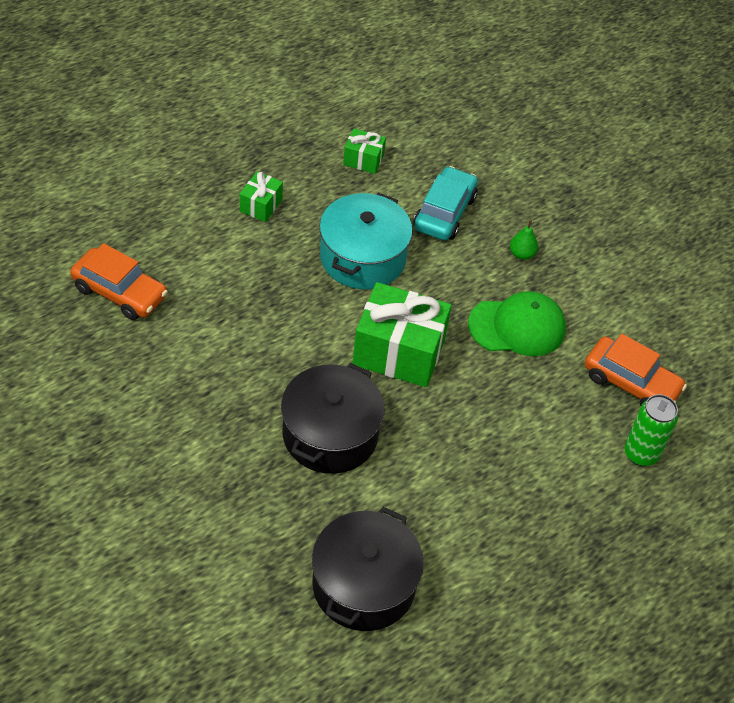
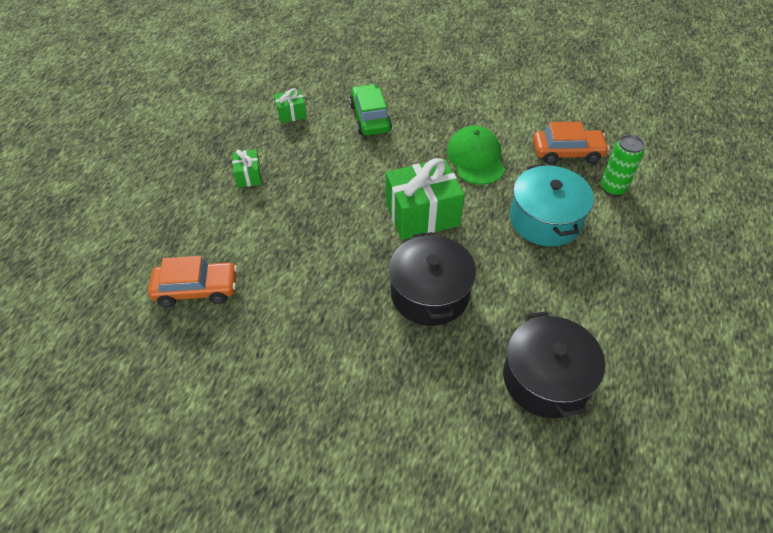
camera: 30 degrees left, 0 degrees up
(362, 257) = (345, 171): turquoise pot -> turquoise pot (545, 219)
(444, 212) = (370, 118): turquoise car -> green car
(517, 327) = (475, 158): green cap -> green cap turned 60 degrees counterclockwise
(521, 254) = (437, 116): green pear -> none

